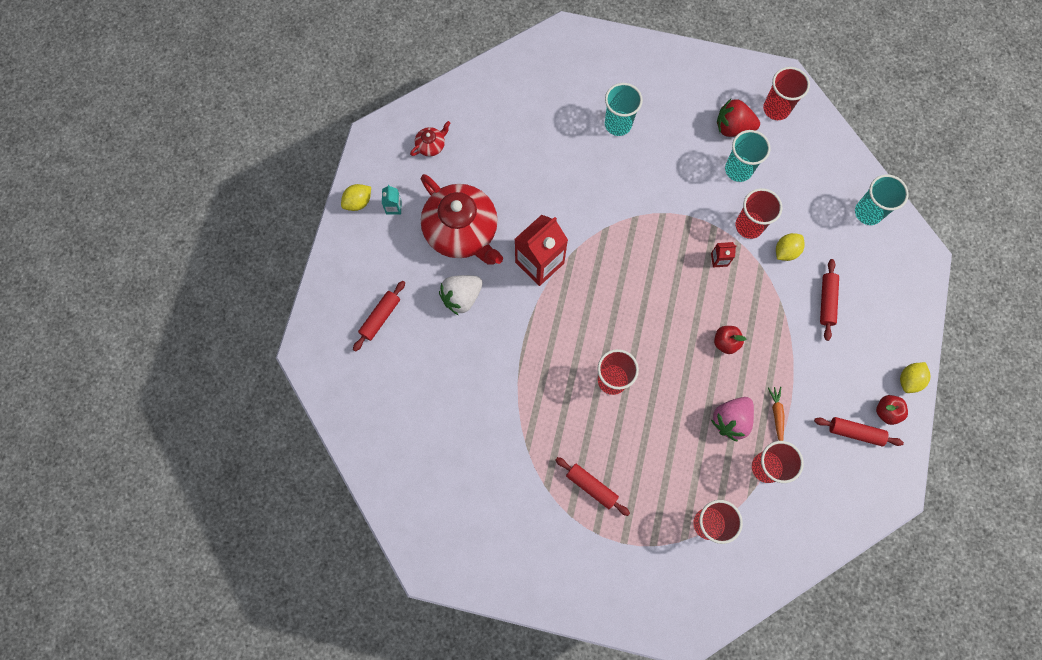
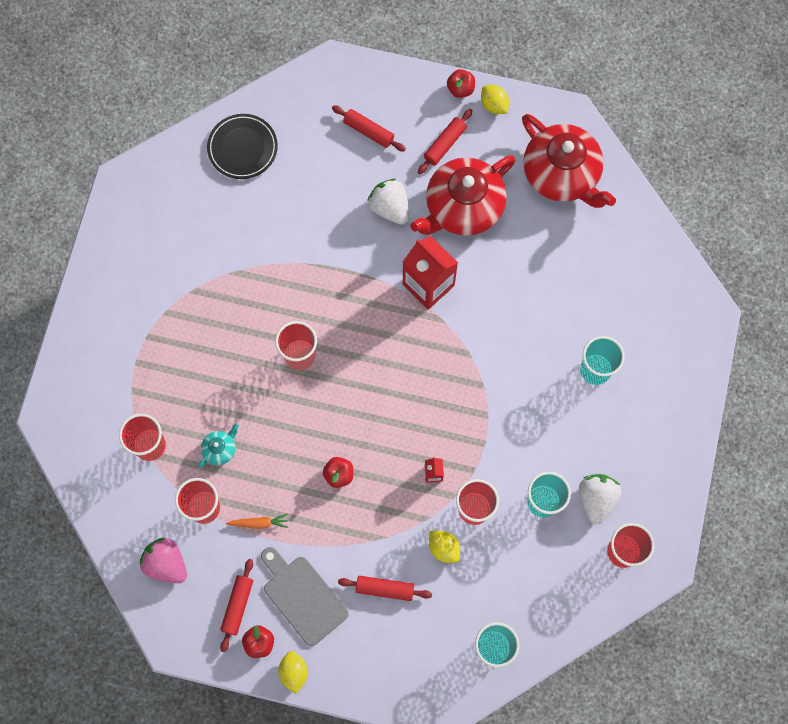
camera: 90 degrees right, 0 degrees up
(339, 232) = (460, 89): none -> red apple
(393, 207) = (489, 139): turquoise carton -> none
(393, 441) = (242, 148): none -> black plate
(431, 145) = (561, 174): red teapot -> red teapot, size x2.43
(591, 487) = (191, 332): red rolling pin -> red rolling pin (444, 144)
(708, 454) = (220, 449): none -> turquoise teapot
(730, 420) = (254, 474): pink strawberry -> pink strawberry (166, 563)
(733, 127) = (596, 499): red strawberry -> white strawberry
(841, 373) = (303, 596): none -> grey cutting board
(909, 380) = (294, 672): yellow lemon -> yellow lemon turned 45 degrees clockwise

